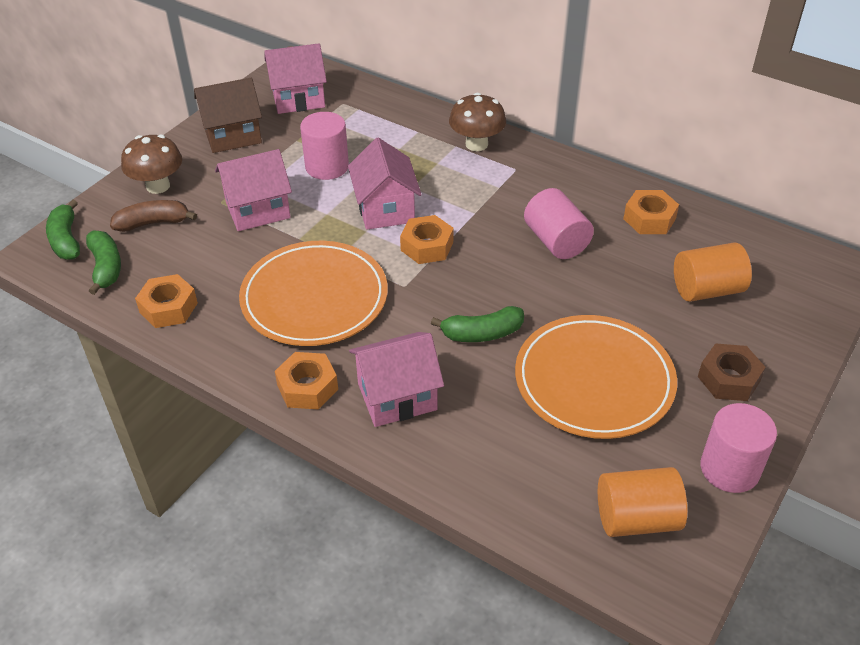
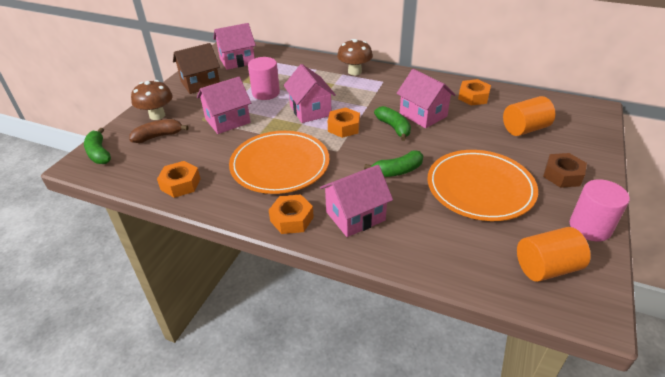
camera: 10 degrees left, 5 degrees down
(106, 267) = (130, 166): green banana -> green banana (394, 128)
(556, 241) = (423, 115): pink cylinder -> pink house

